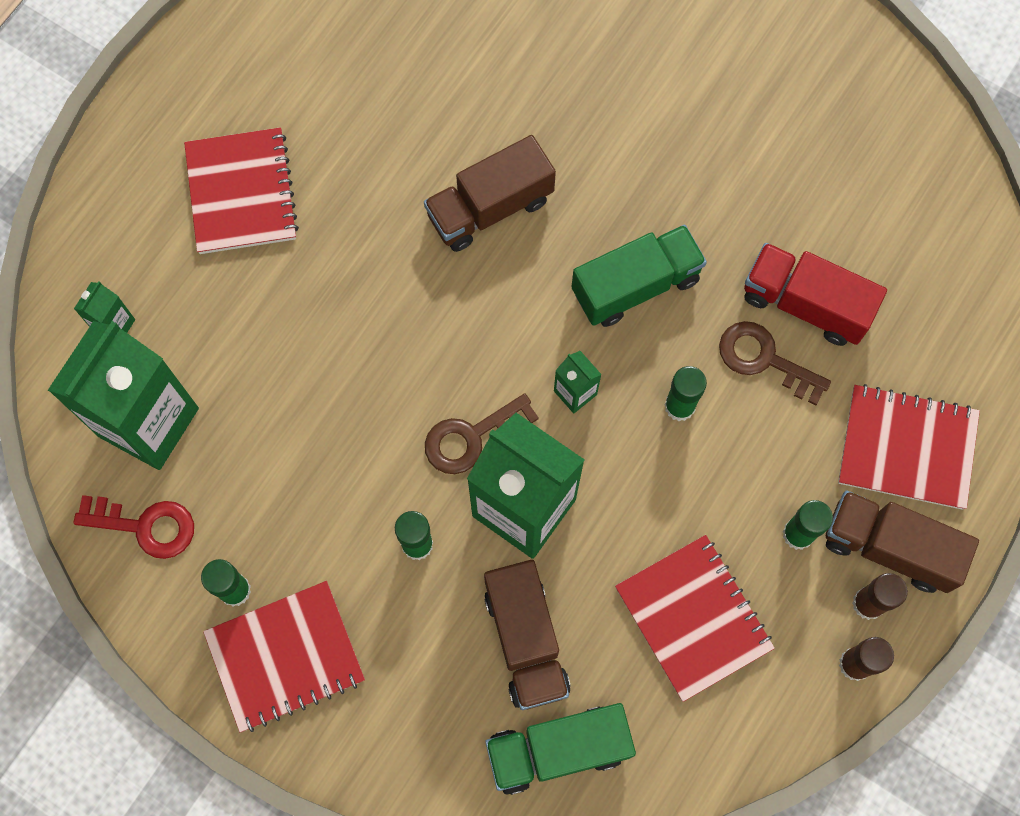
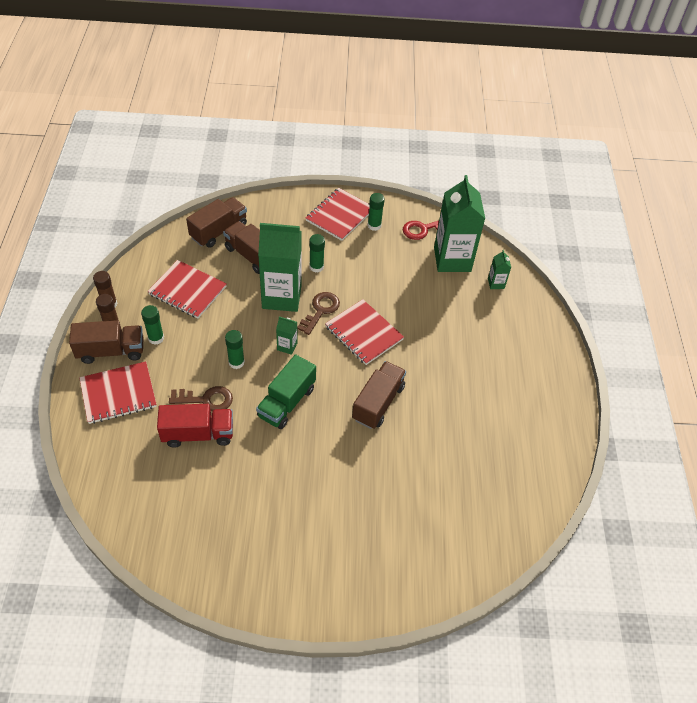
camera: 145 degrees right, 20 degrees down
(241, 193) = (492, 355): red notebook -> red notebook (364, 333)
(558, 750) = (219, 231): green truck -> brown truck

